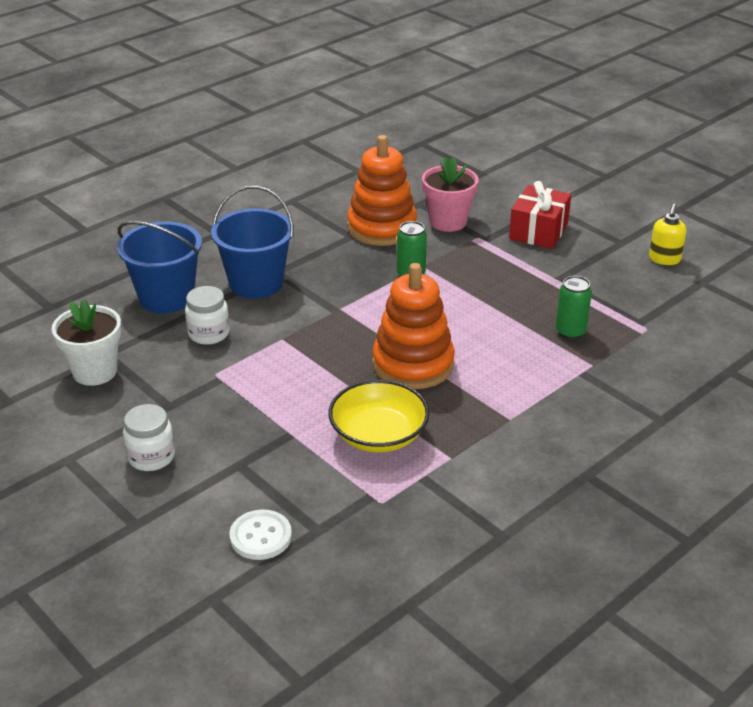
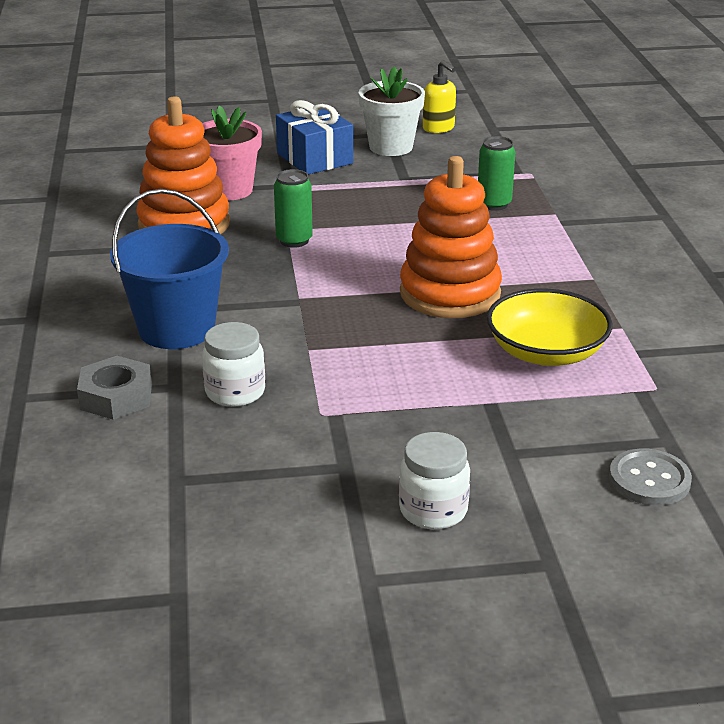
camera: 55 degrees left, 5 degrees down
(95, 371) = (204, 500): white flower pot -> white flower pot (391, 147)
(166, 297) = (116, 396): blue bucket -> grey nut
(260, 536) = (649, 480): white button -> grey button
(538, 231) = (314, 158): red gift -> blue gift

